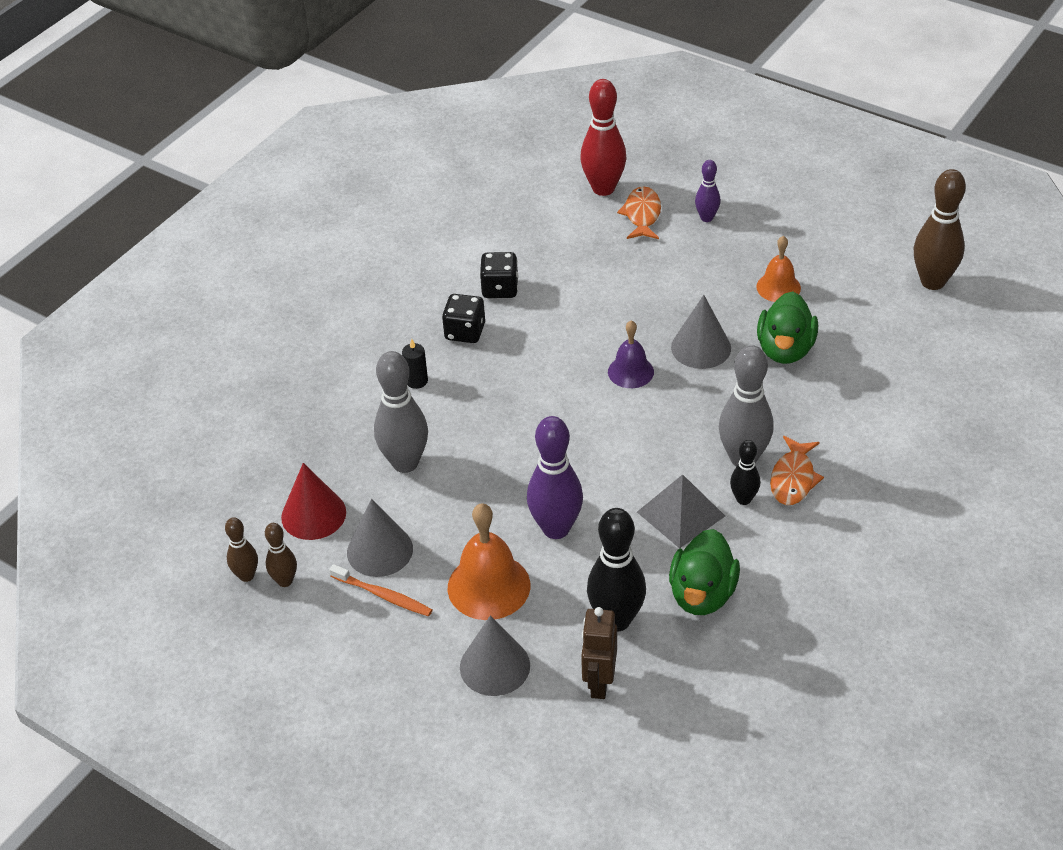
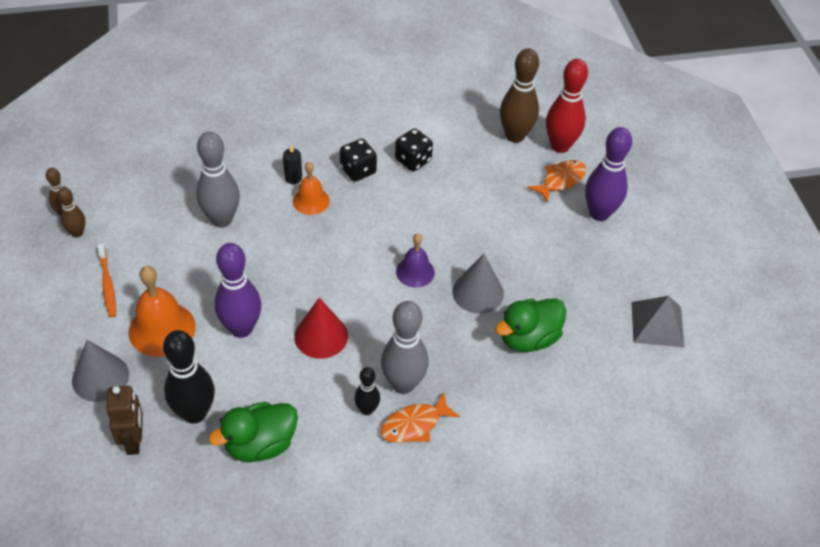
camera: 40 degrees right, 5 degrees up
(313, 514) = (140, 209): red cone -> red cone (321, 336)
(380, 550) = (141, 258): grey cone -> none
(599, 682) = (134, 441): brown robot -> brown robot turned 120 degrees clockwise
(680, 514) = (319, 384): grey pyramid -> grey pyramid (657, 324)
(706, 218) = (599, 213): purple bowling pin -> purple bowling pin, size x1.85
(778, 287) = (582, 295): orange bell -> orange bell (311, 201)
(932, 282) = (695, 378): brown bowling pin -> brown bowling pin (515, 136)

